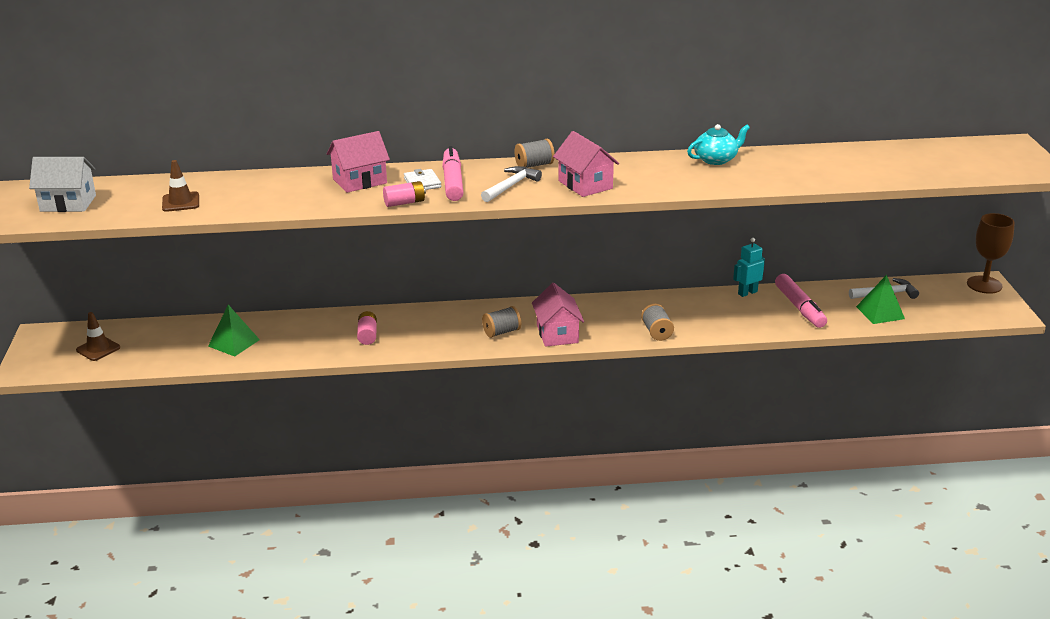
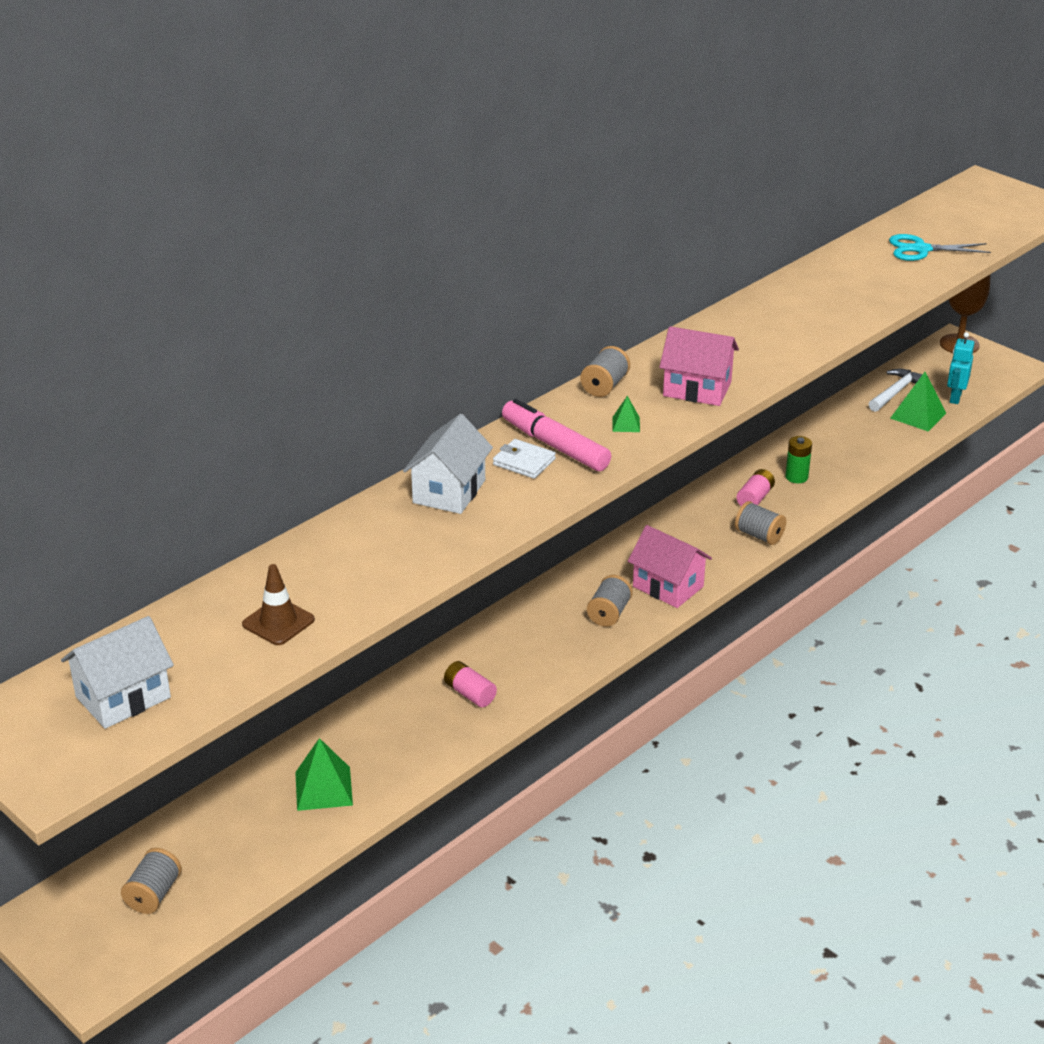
camera: 40 degrees left, 5 degrees up
(98, 349) = (154, 894): brown traffic cone -> grey spool
(360, 181) = (449, 491): pink house -> white house
(404, 203) = (550, 497): pink battery -> pink battery (755, 498)
(511, 186) = (626, 424): white hammer -> green pyramid
(716, 159) = (768, 303): turquoise teapot -> none
(733, 312) = (796, 477): none -> green battery
(747, 293) = (778, 447): turquoise robot -> turquoise robot (955, 397)
(799, 307) = (845, 443): pink marker -> none
(883, 165) = (920, 249): none -> turquoise scissors

